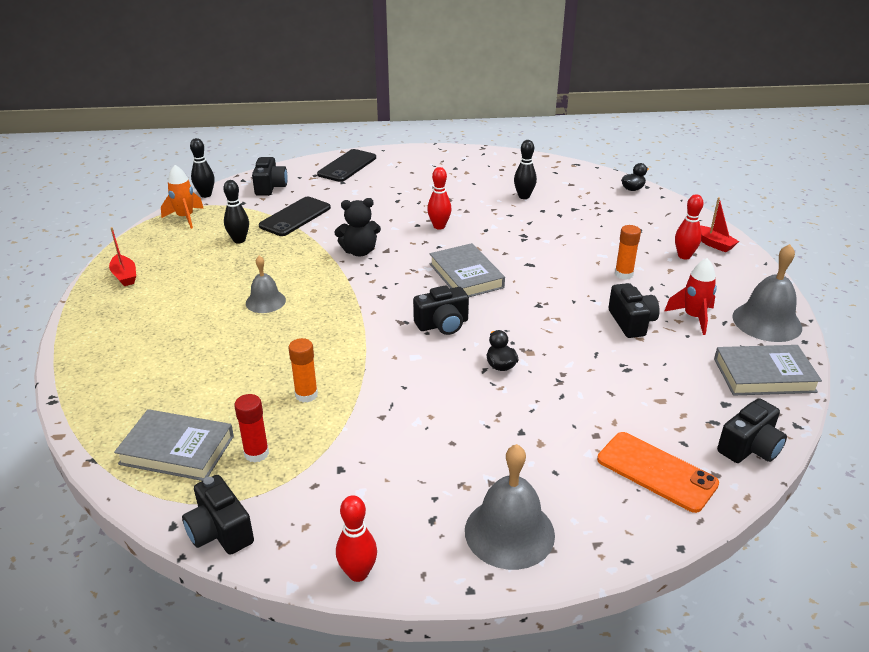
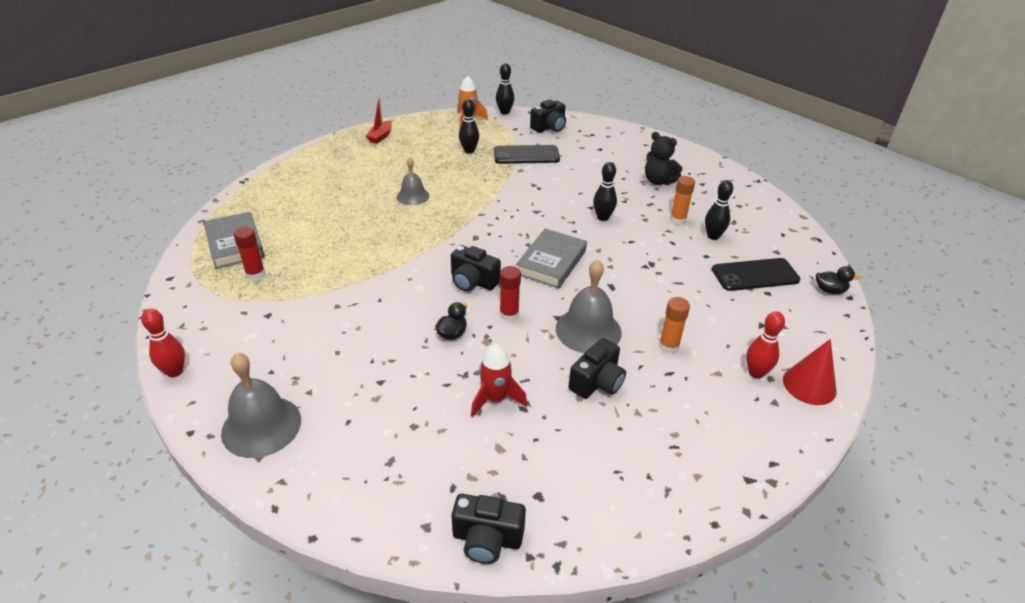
camera: 50 degrees right, 5 degrees up
(220, 531) = (176, 297): black camera -> none
(306, 395) = (330, 263): orange glue stick -> orange glue stick (678, 219)
(347, 166) = (625, 140): black phone -> black phone (755, 275)
(359, 251) = (519, 201): black teddy bear -> black teddy bear (658, 181)
(439, 226) = (603, 217): red bowling pin -> black bowling pin
(508, 326) = (509, 314): none -> red glue stick
(656, 471) = (397, 484): orange phone -> none
(693, 317) = (655, 420): red rocket -> red rocket (495, 399)
(713, 244) = (809, 385): red boat -> red cone
(764, 375) = (615, 510): grey book -> none
(767, 322) = (714, 479): grey bell -> grey bell (588, 330)

